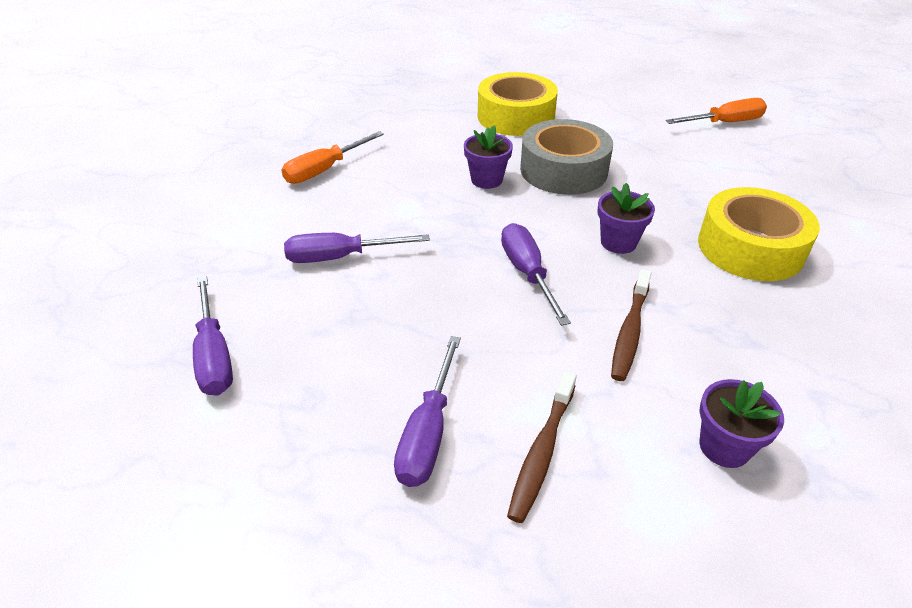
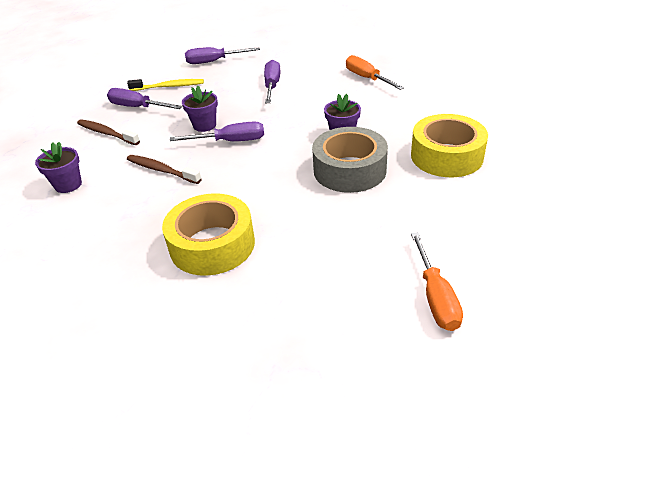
camera: 100 degrees right, 0 degrees up
(332, 404) = (169, 87): none -> yellow toothbrush
(618, 242) = (246, 181): purple flower pot -> purple flower pot (204, 125)

